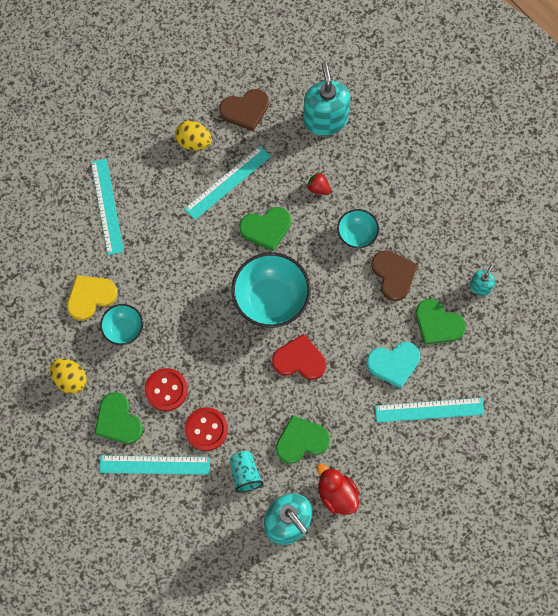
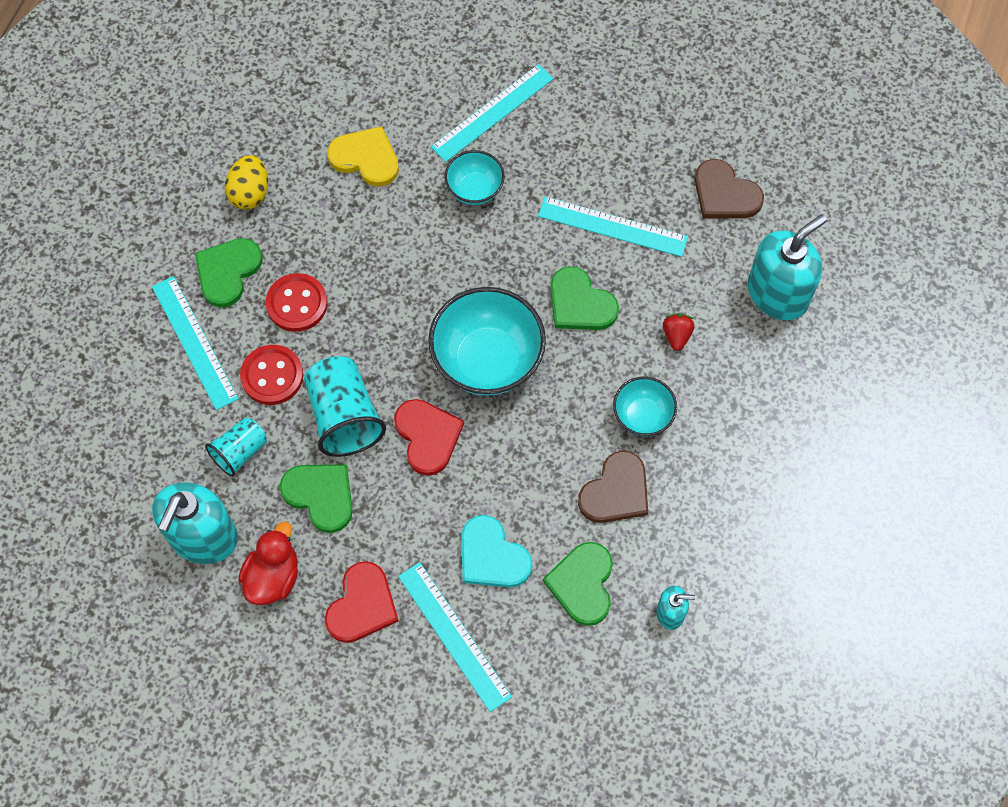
camera: 60 degrees right, 5 degrees down
(124, 329) = (346, 216): turquoise bowl -> turquoise bowl (475, 189)
(194, 142) = (641, 160): yellow egg -> none
(258, 401) = (344, 417): none -> turquoise cup
(382, 452) = (362, 605): none -> red heart

